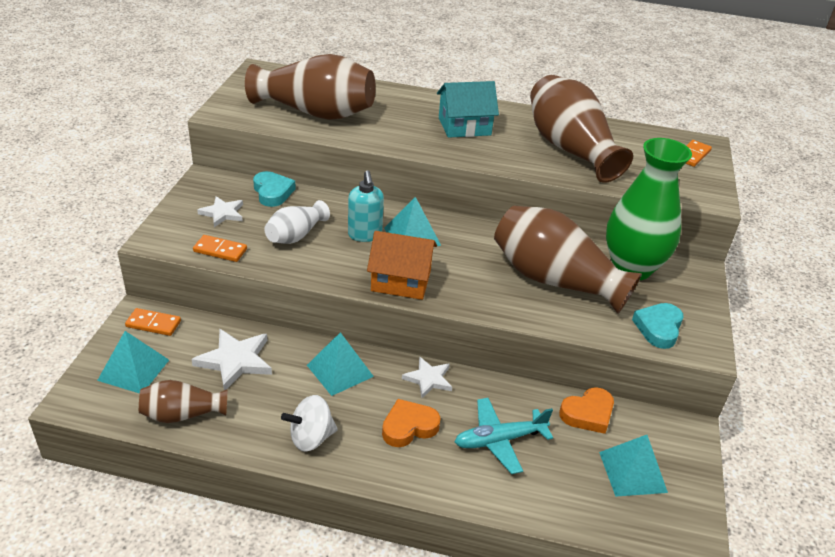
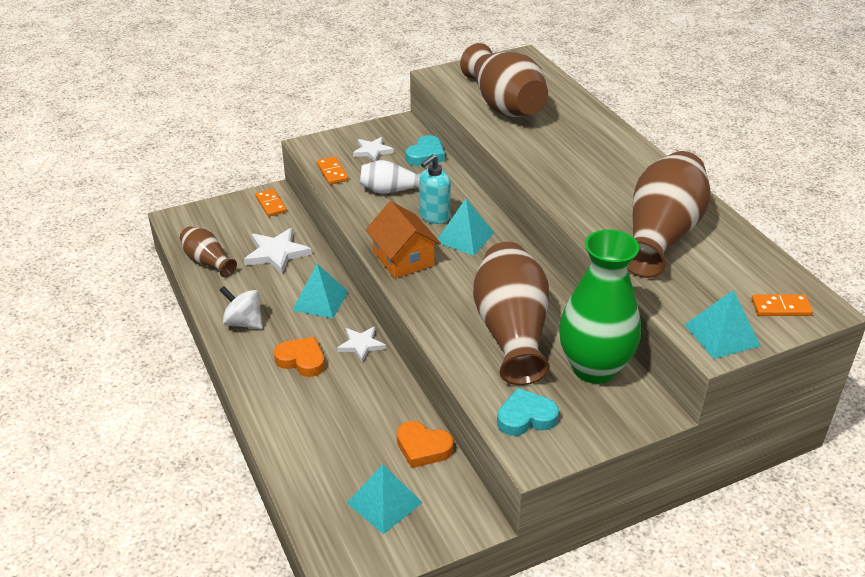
camera: 55 degrees right, 0 degrees up
(134, 370) = (223, 222): turquoise pyramid -> turquoise pyramid (722, 335)
(464, 126) = (601, 171): turquoise house -> none
(499, 440) = (338, 411): turquoise plane -> none

